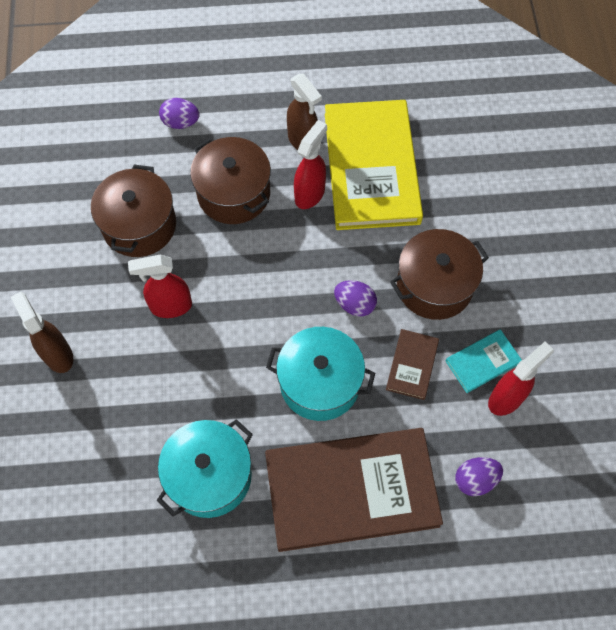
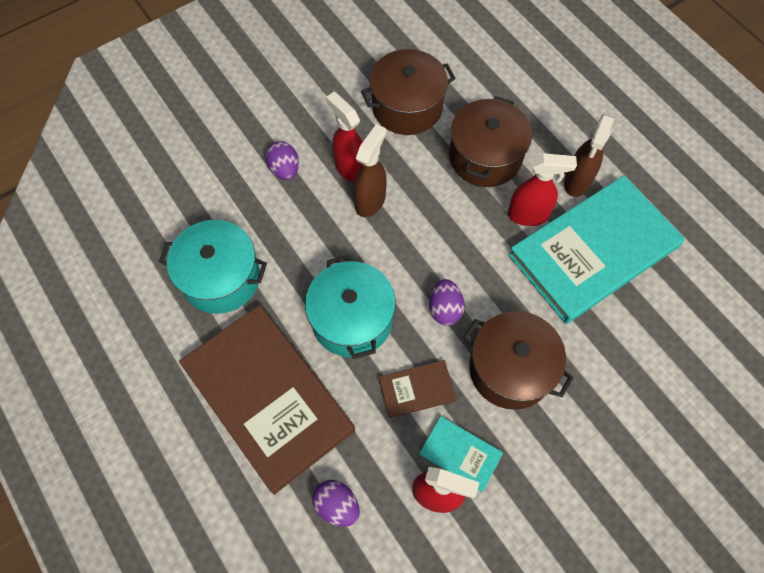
camera: 60 degrees right, 0 degrees up
(58, 354) = (261, 116): brown spray bottle -> brown spray bottle (370, 201)
(181, 122) = (522, 82): purple egg -> purple egg (285, 169)
(371, 168) = (593, 251): yellow book -> turquoise book

